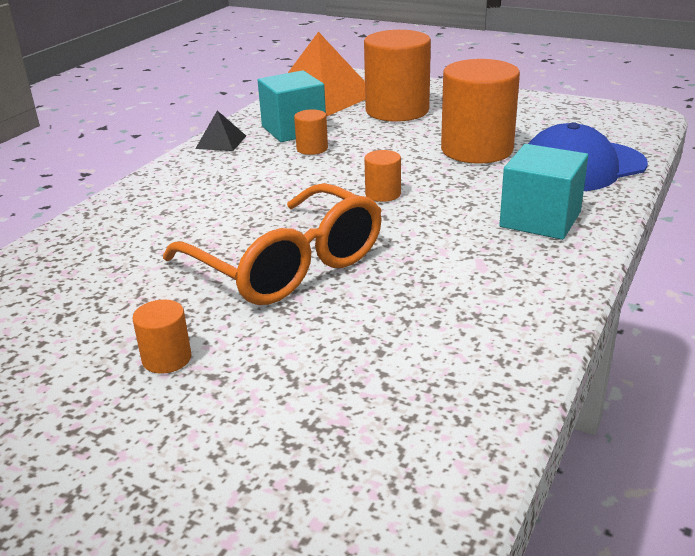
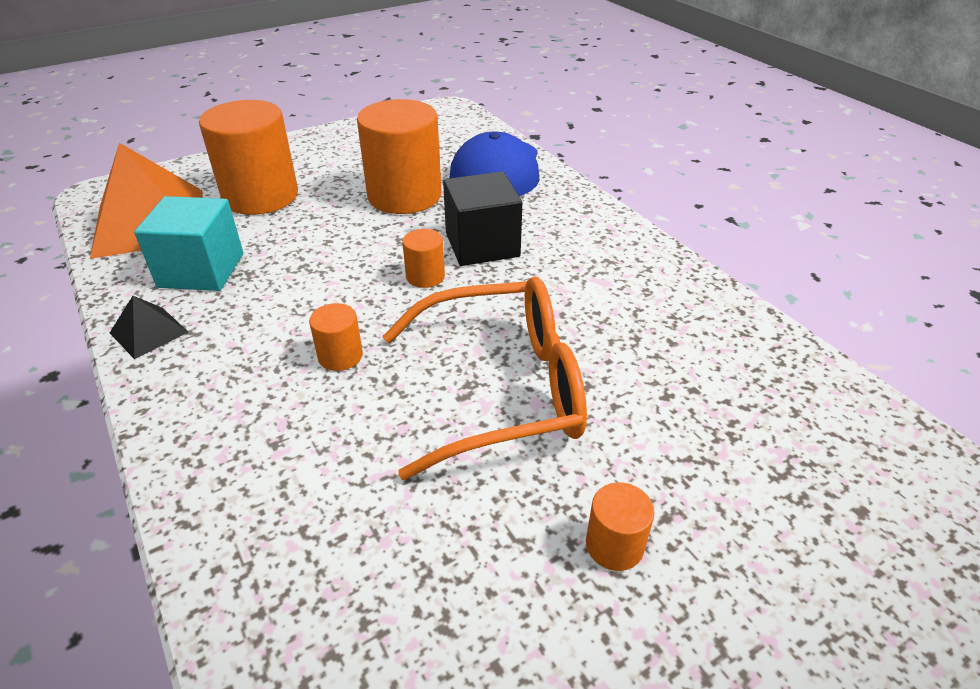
camera: 60 degrees left, 10 degrees up
(312, 149) = (268, 277): orange cylinder -> orange cylinder (340, 356)
(456, 199) = (482, 245): none -> black cube
(540, 219) = (559, 224): turquoise cube -> none

